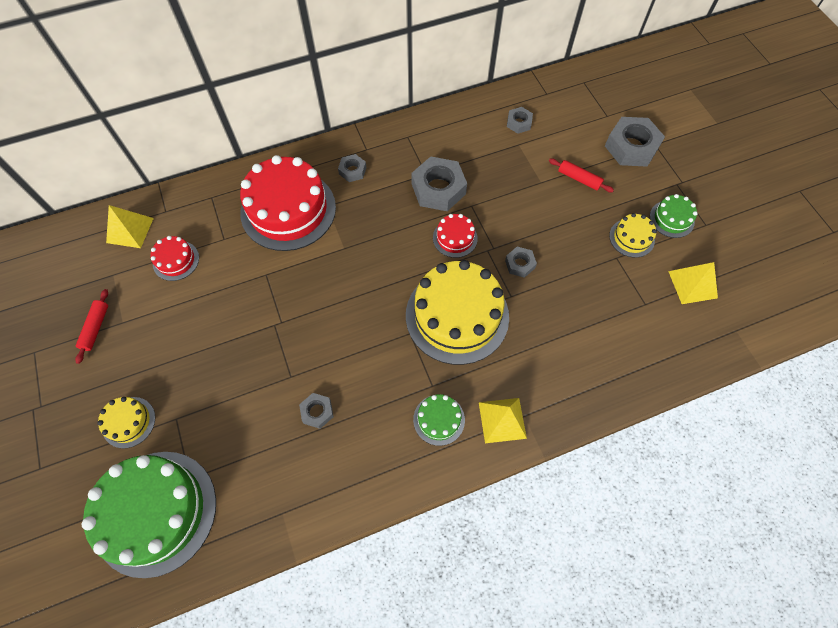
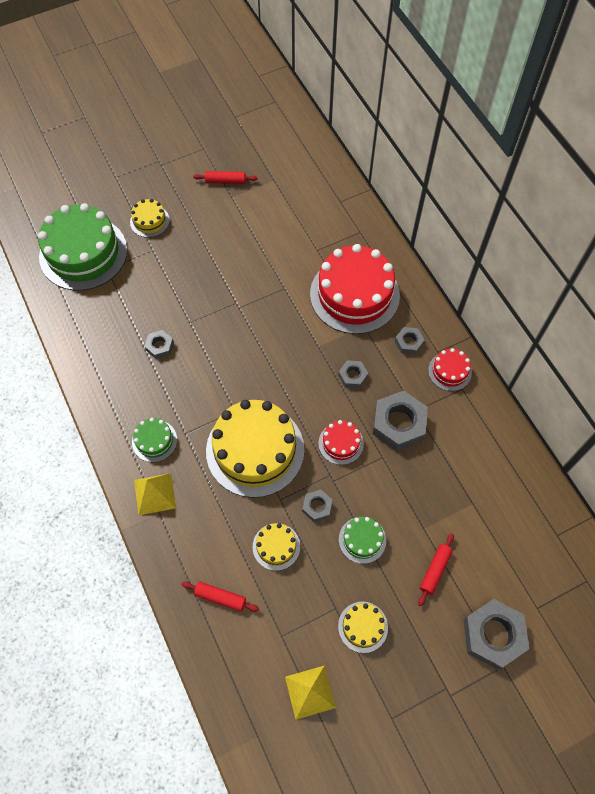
camera: 85 degrees right, 0 degrees up
(130, 230) = (318, 181): yellow pyramid -> none
(176, 260) = (291, 220): red cake -> red cake (449, 371)
(519, 123) = (504, 503): grey nut -> grey nut (352, 376)
(559, 303) = (276, 546): none -> yellow cake
(612, 356) = (220, 597): none -> red rolling pin
(672, 219) = (394, 676): green cake -> green cake (362, 540)

